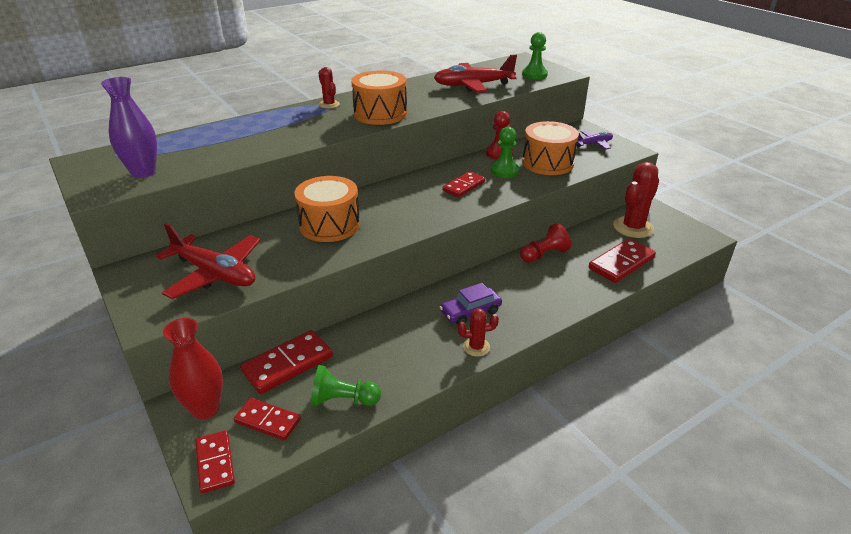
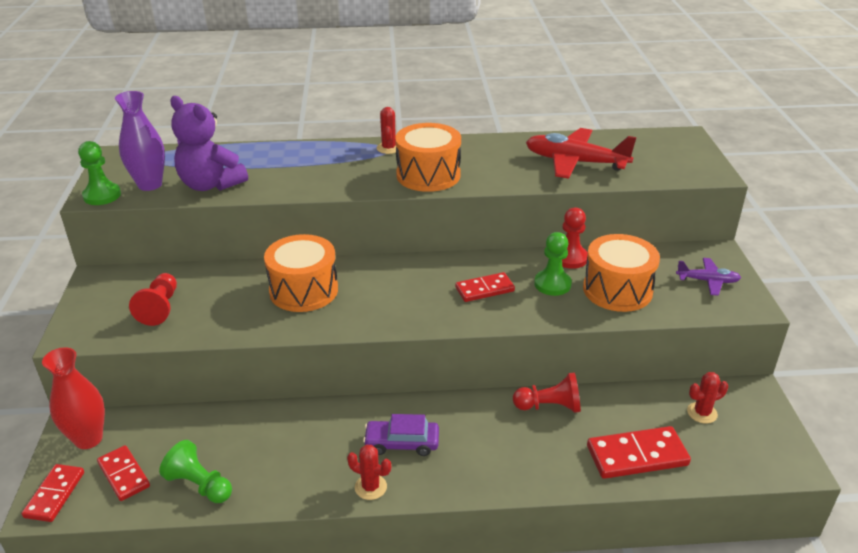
camera: 30 degrees right, 0 degrees up
(204, 159) = (211, 185): none -> purple teddy bear
(215, 274) = (160, 308): red plane -> red pawn
(287, 364) = (186, 425): red domino -> none
(534, 75) = (672, 165): green pawn -> green pawn (102, 195)
(633, 227) = (702, 413): red cactus -> red cactus, size x0.53

